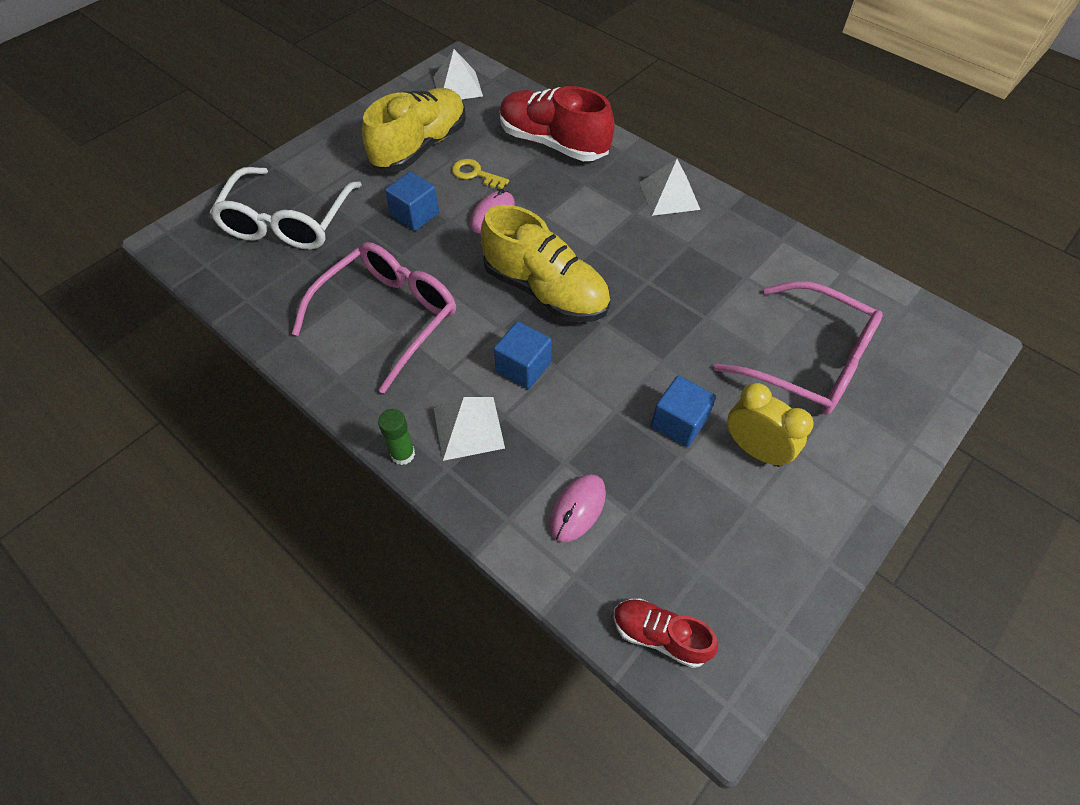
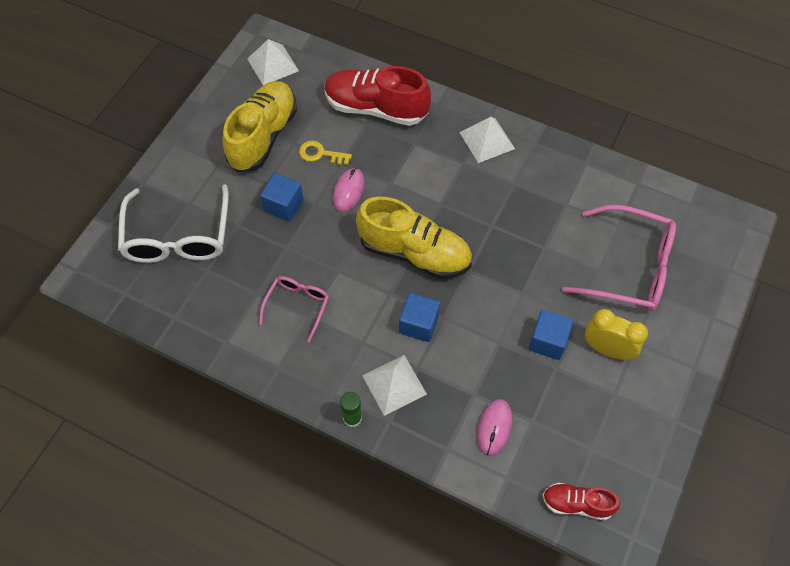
camera: 15 degrees left, 5 degrees up
(388, 317) = (297, 306): pink glasses -> pink glasses, size x0.55

